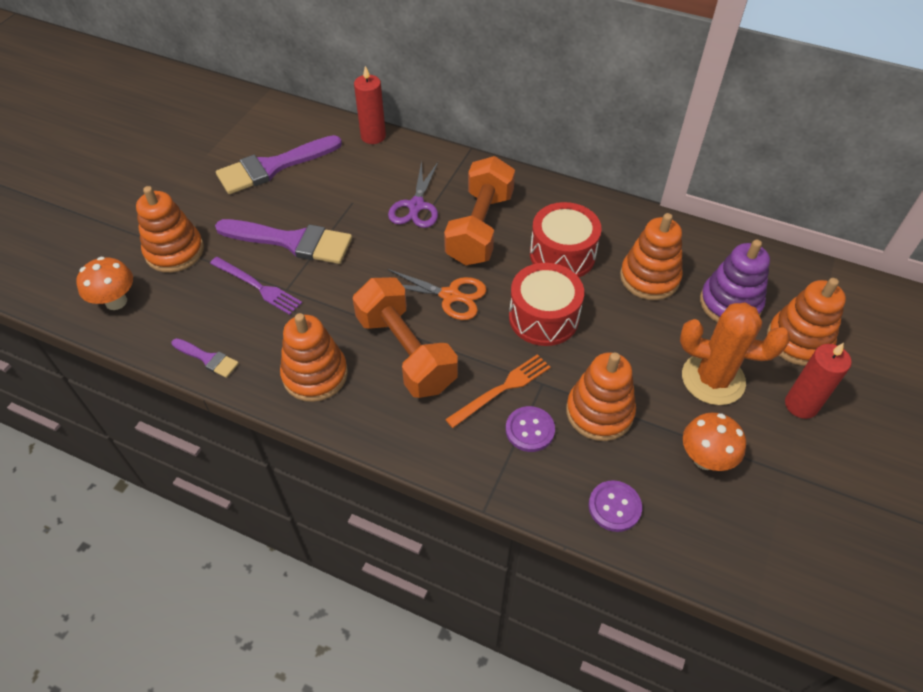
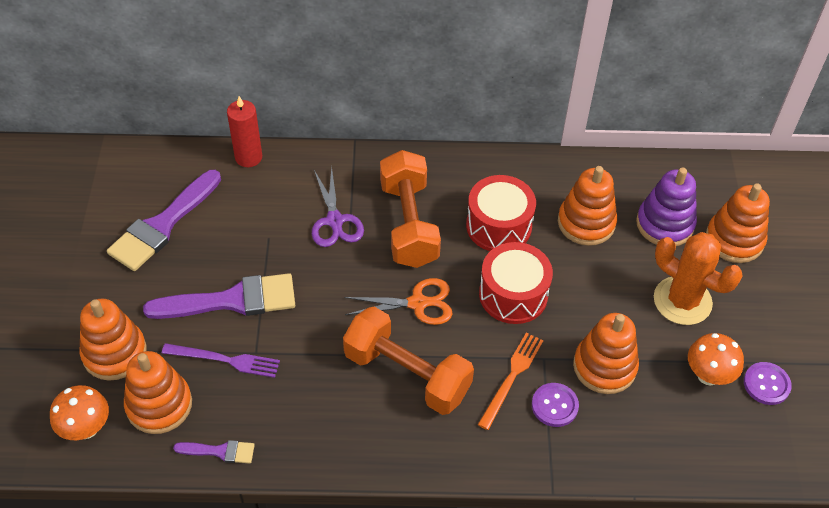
camera: 25 degrees left, 0 degrees up
(315, 374) = (334, 427): orange stacking toy -> orange stacking toy (159, 405)
(614, 507) = (657, 446): purple button -> purple button (766, 384)
(713, 379) = (682, 301): orange cactus -> orange cactus turned 45 degrees clockwise
(801, 405) = (761, 298): red candle -> none

